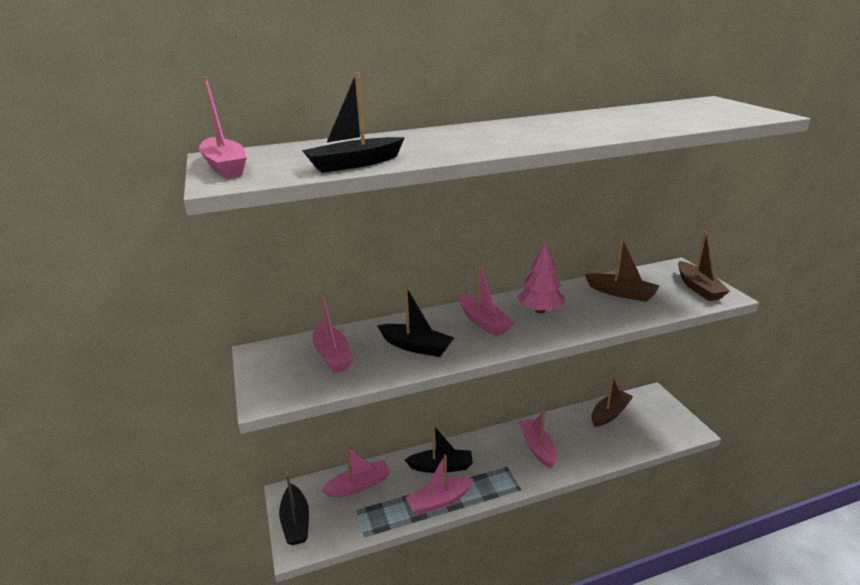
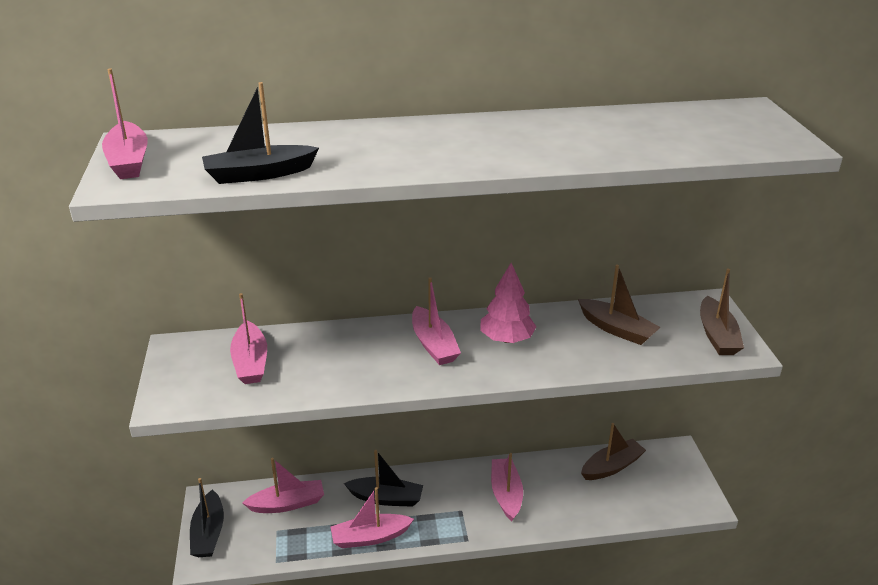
camera: 10 degrees right, 5 degrees up
(416, 347) = (345, 365): black boat -> none

